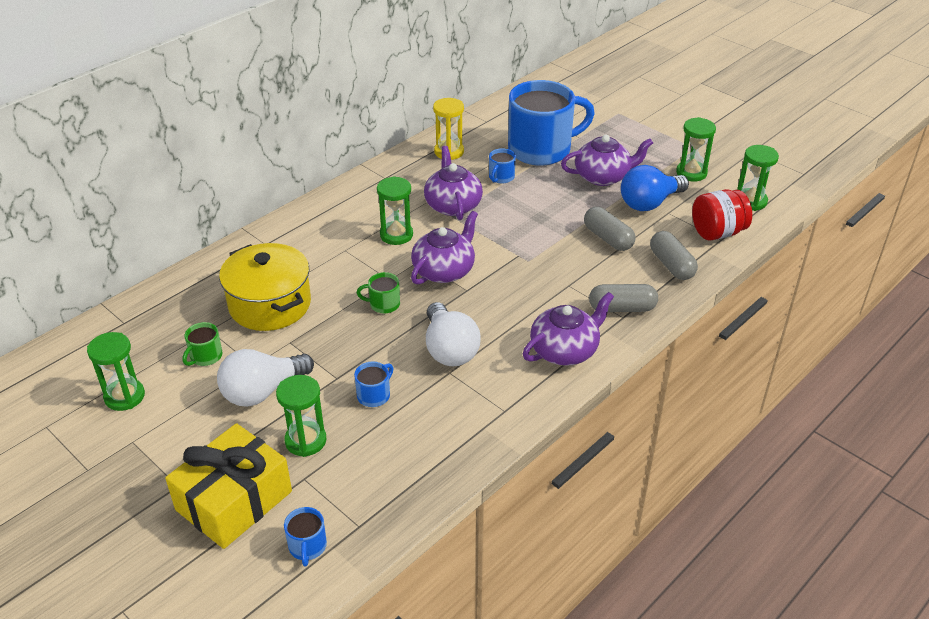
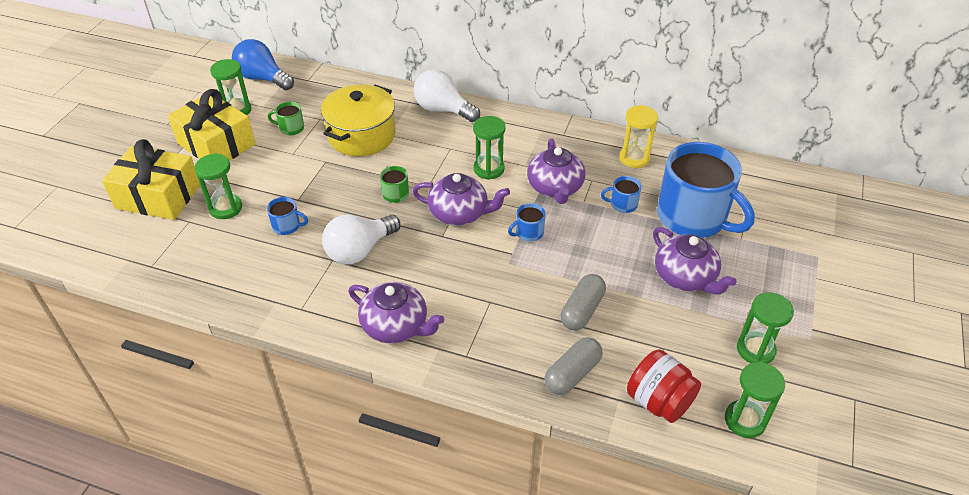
camera: 65 degrees right, 5 degrees up
(176, 428) = (216, 144): none -> yellow gift
(262, 391) = (267, 168): white light bulb -> white light bulb (443, 110)
(307, 546) = (126, 247): blue mug -> blue mug (528, 232)
(453, 205) = (555, 188): purple teapot -> purple teapot turned 120 degrees clockwise
(622, 308) = (478, 351): grey capsule -> none
(649, 203) = (668, 327): blue light bulb -> blue light bulb (263, 78)

